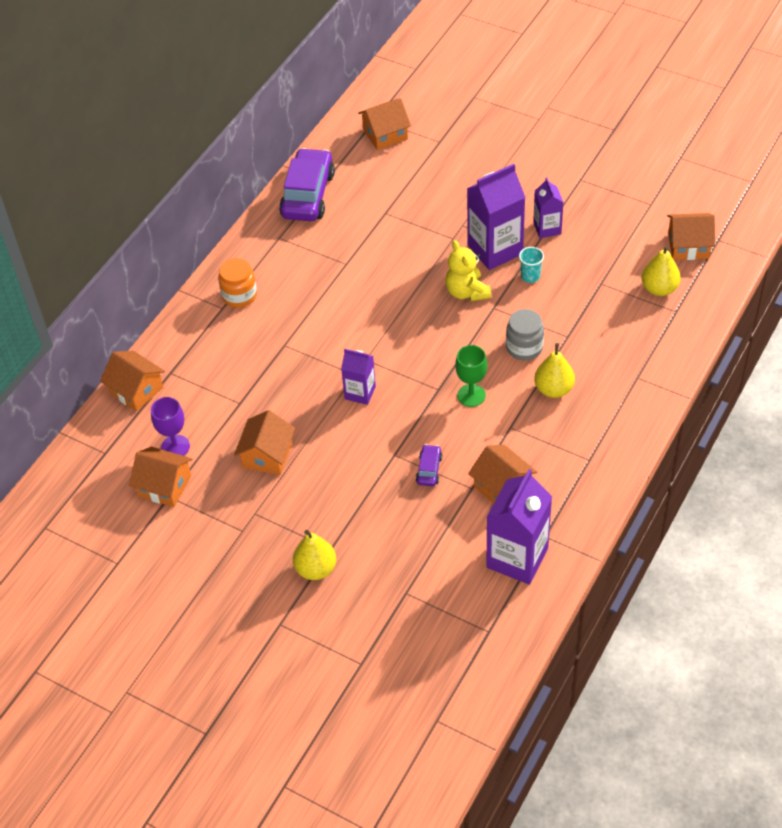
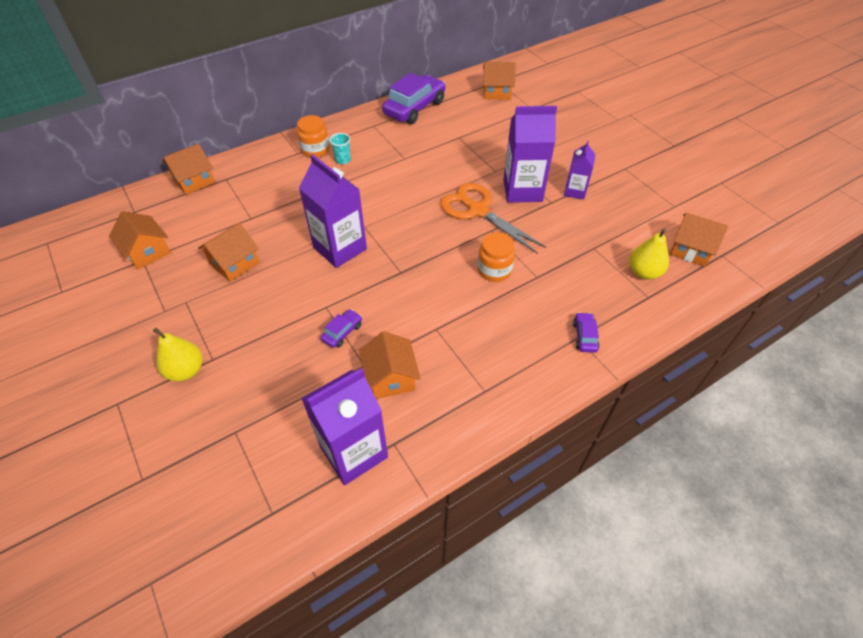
camera: 25 degrees right, 0 degrees up
(136, 390) = (194, 180): orange house -> orange house turned 75 degrees clockwise
(175, 446) = (181, 228): purple goblet -> none
(360, 393) = (340, 248): purple carton -> purple carton, size x1.76
(467, 292) = (478, 211): yellow teddy bear -> orange scissors
(471, 395) = (423, 288): green goblet -> none
(524, 347) = (494, 270): grey jar -> orange jar
(530, 276) = (537, 219): turquoise cup -> turquoise cup (343, 160)
(554, 389) = (495, 314): yellow pear -> none
(642, 373) = (584, 336): none -> purple car

